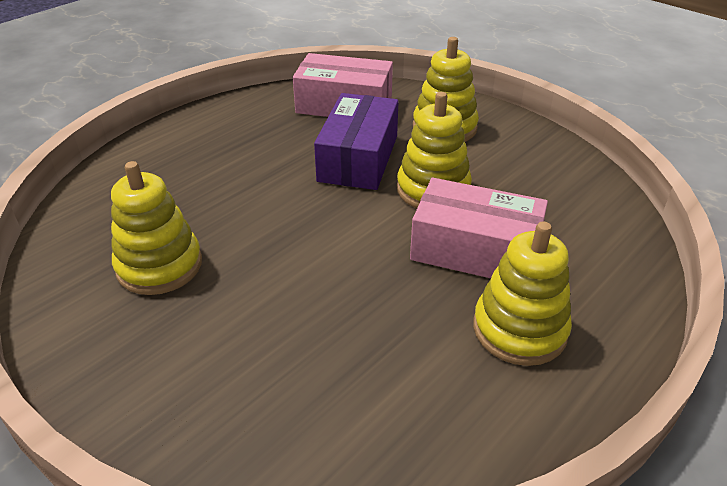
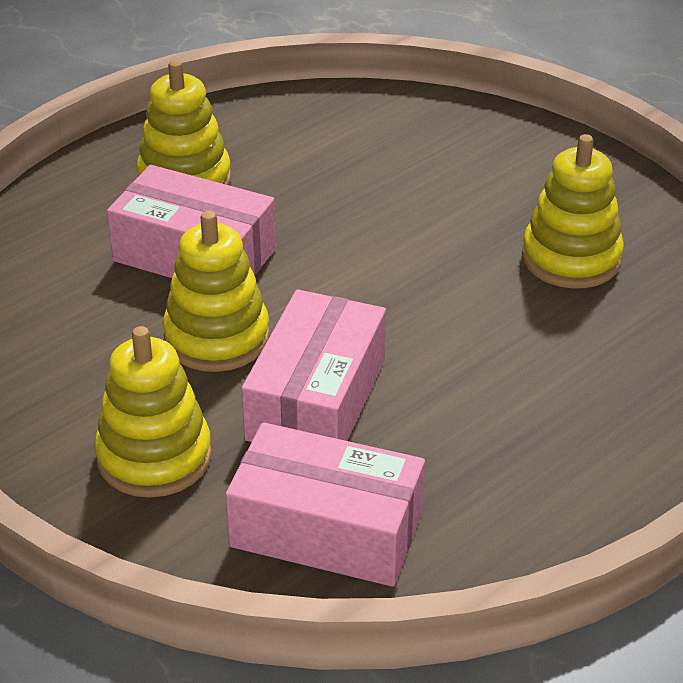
camera: 175 degrees left, 0 degrees up
(358, 158) = (316, 399): purple box -> pink box

